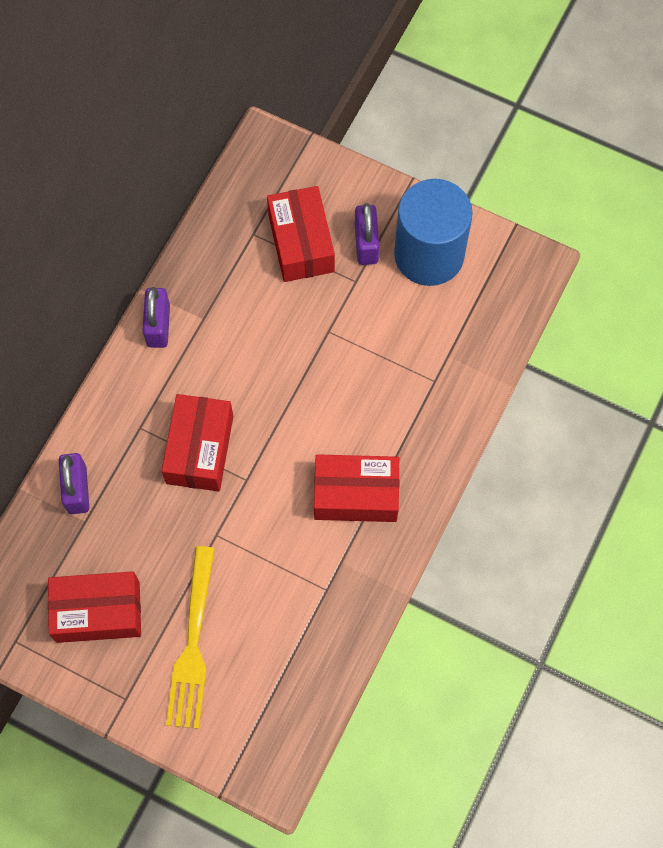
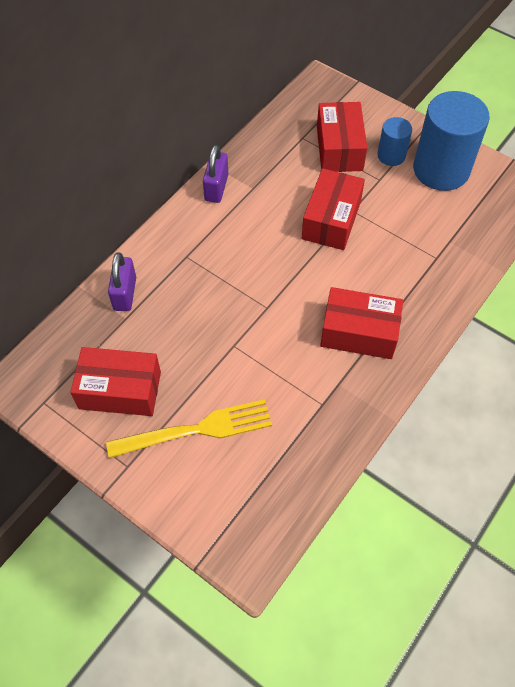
camera: 10 degrees right, 10 degrees down
(193, 644) = (196, 430): yellow fork -> yellow fork turned 120 degrees counterclockwise
(199, 449) = (232, 279): red box -> red box (331, 220)
(366, 243) = (391, 155): purple padlock -> blue cylinder

